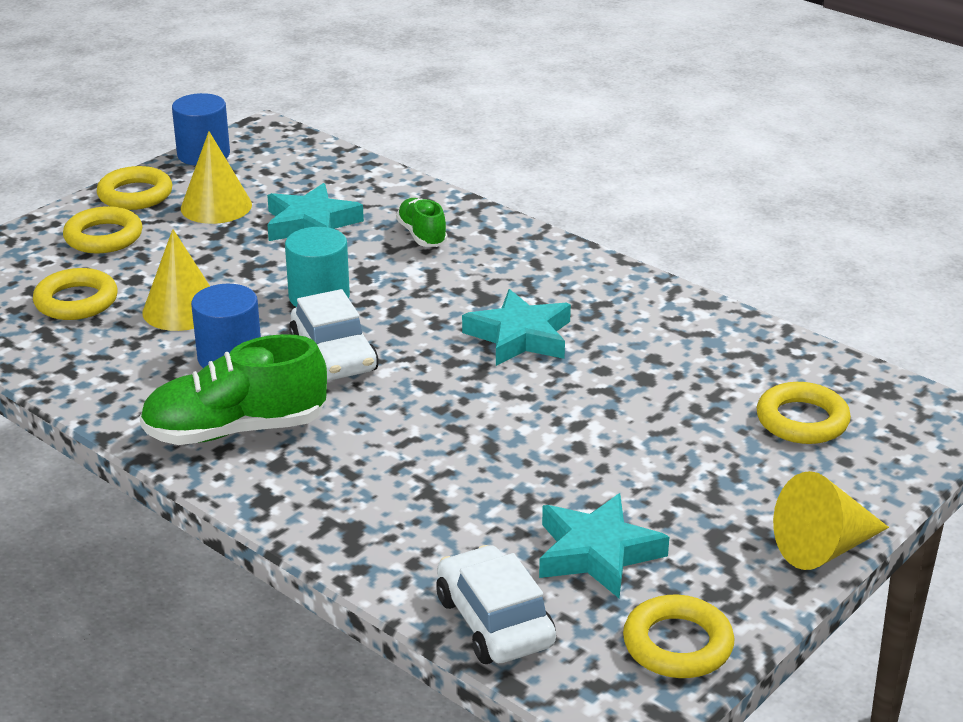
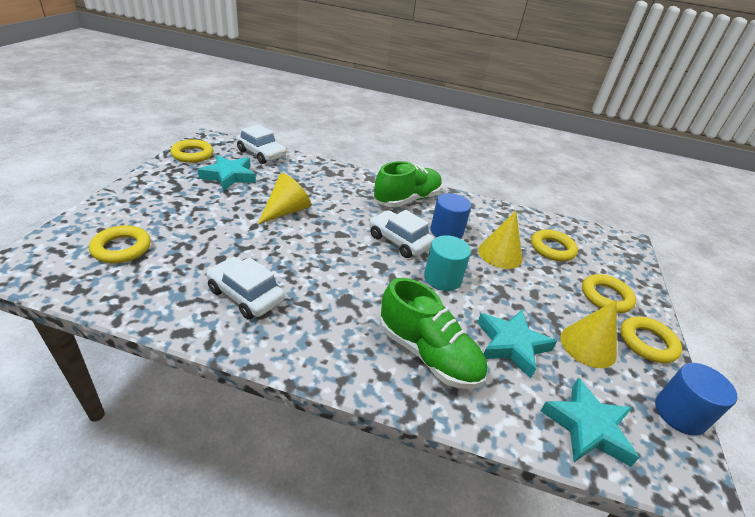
camera: 150 degrees right, 5 degrees up
(422, 235) = (428, 354): green shoe -> green shoe, size x1.81
(520, 336) = (307, 273): turquoise star -> turquoise star (587, 427)
(619, 326) = (245, 295): none -> white car
(824, 548) = (125, 189): yellow cone -> yellow cone (286, 211)

